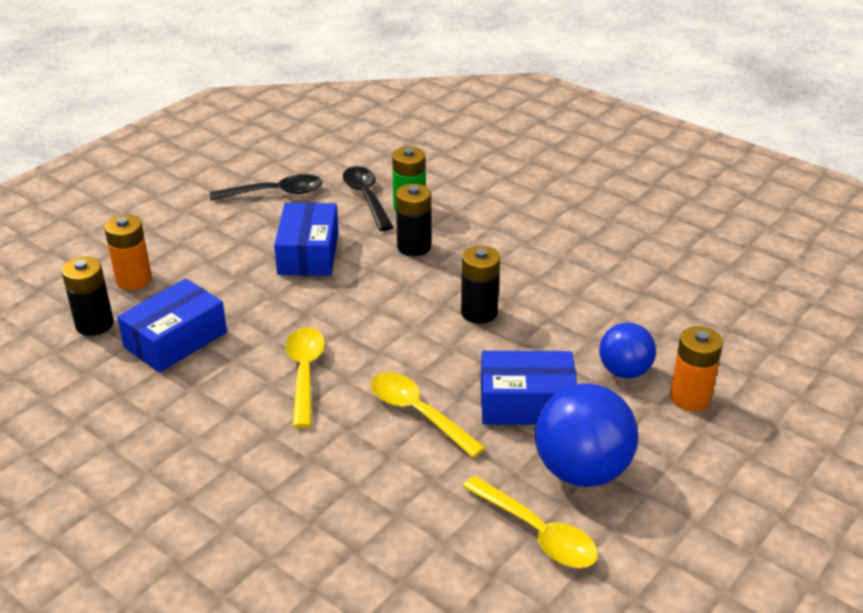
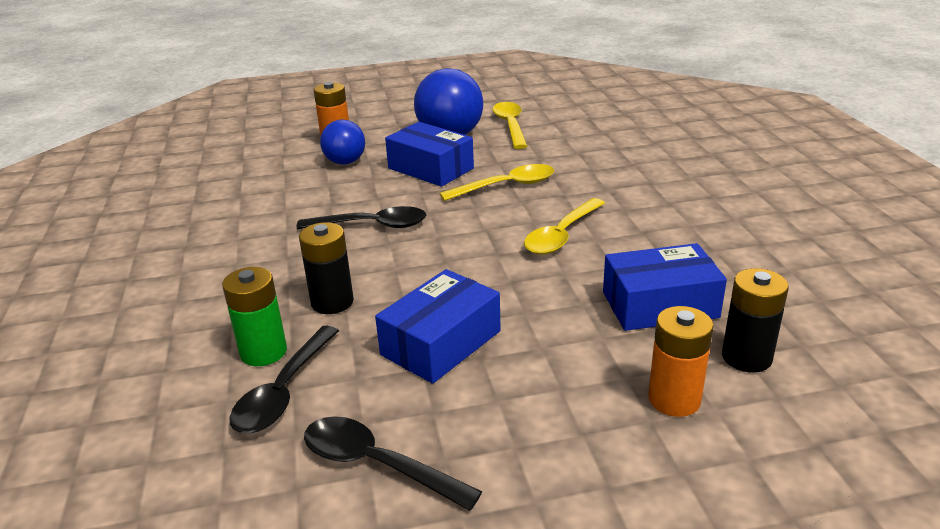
camera: 140 degrees left, 5 degrees down
(418, 413) = (506, 186): yellow spoon -> yellow spoon turned 105 degrees counterclockwise
(479, 313) = (372, 225): black battery -> black spoon

